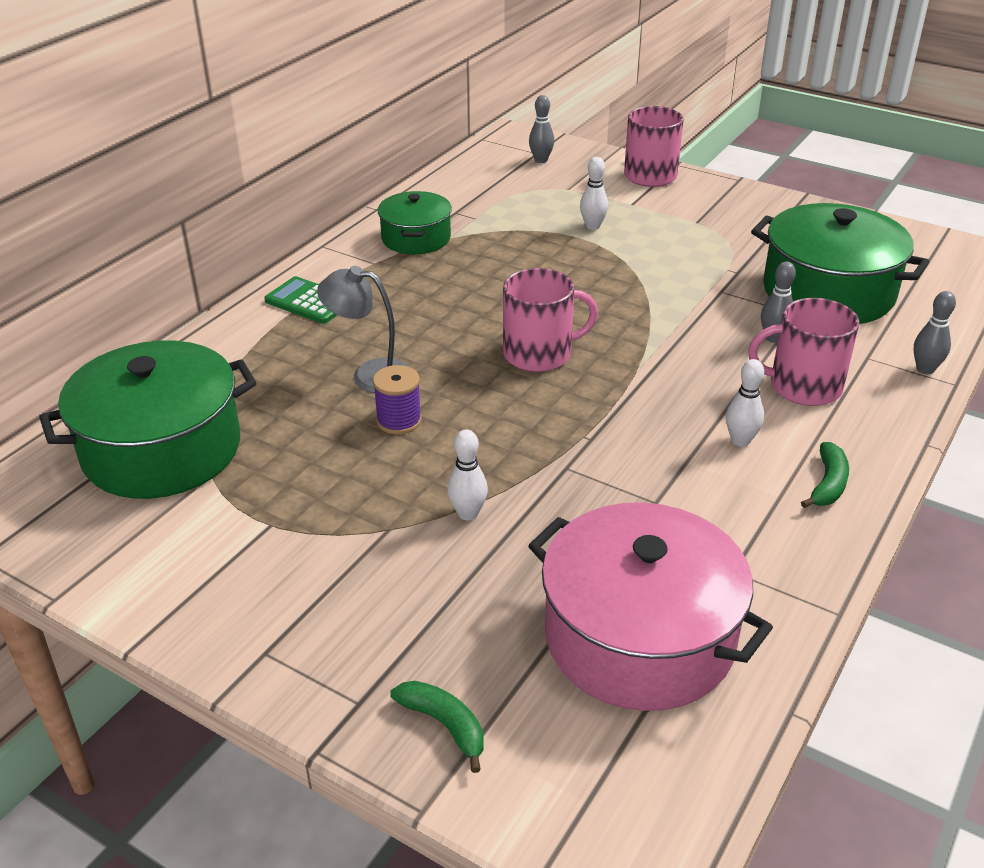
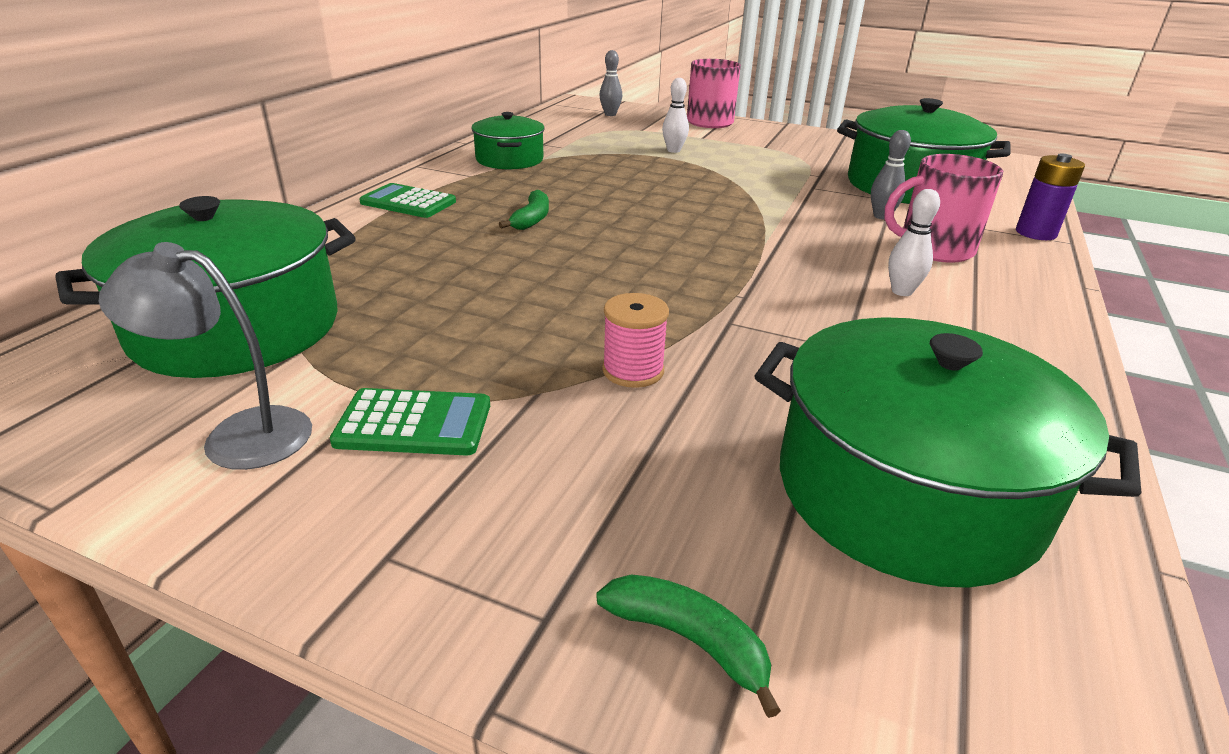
camera: 10 degrees left, 5 degrees down
(291, 551) = (414, 423): none -> green calculator
(370, 374) = (484, 254): grey lamp -> grey lamp (238, 436)
(399, 421) = (526, 290): purple spool -> none
(468, 513) = (633, 371): white bowling pin -> pink spool
(539, 354) = (660, 233): pink mug -> none
(639, 637) = (906, 491): pink pot -> green pot
(828, 484) = (1015, 323): green banana -> green banana (532, 219)
(925, 369) = (1035, 233): grey bowling pin -> purple battery

